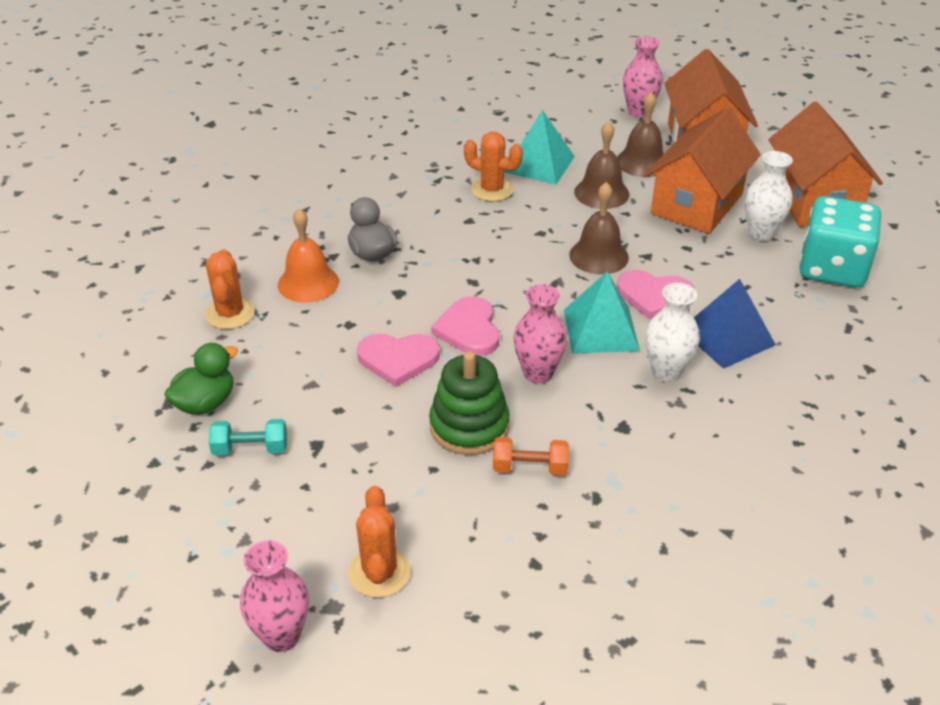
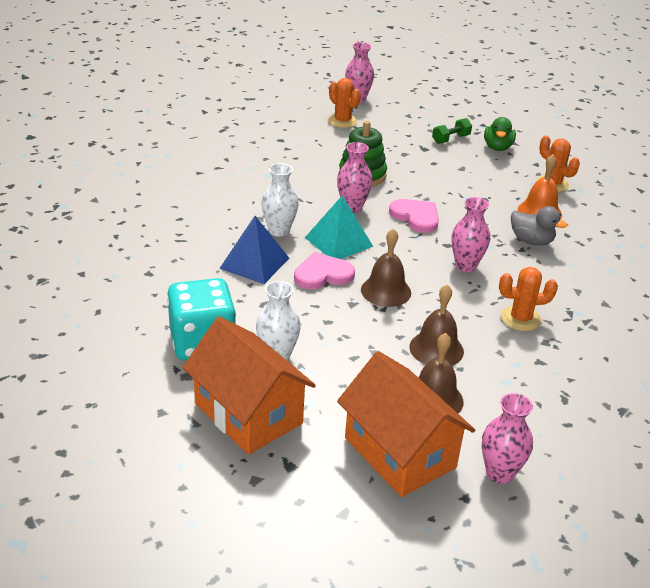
camera: 145 degrees right, 5 degrees down
(250, 449) = (451, 139): turquoise dumbbell -> green dumbbell
(398, 359) = (435, 191): pink heart -> none
(482, 252) = (465, 265): none -> pink vase
(530, 468) = (315, 168): orange dumbbell -> none
(539, 164) = (516, 360): turquoise pyramid -> none
(697, 204) = (350, 368): orange house -> none

